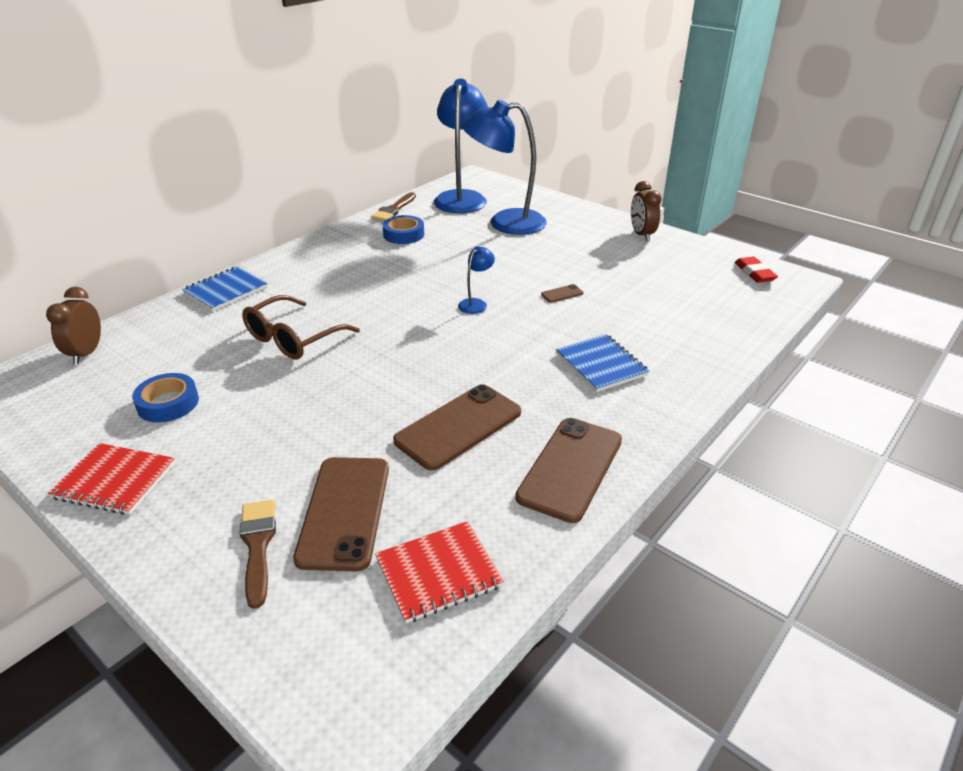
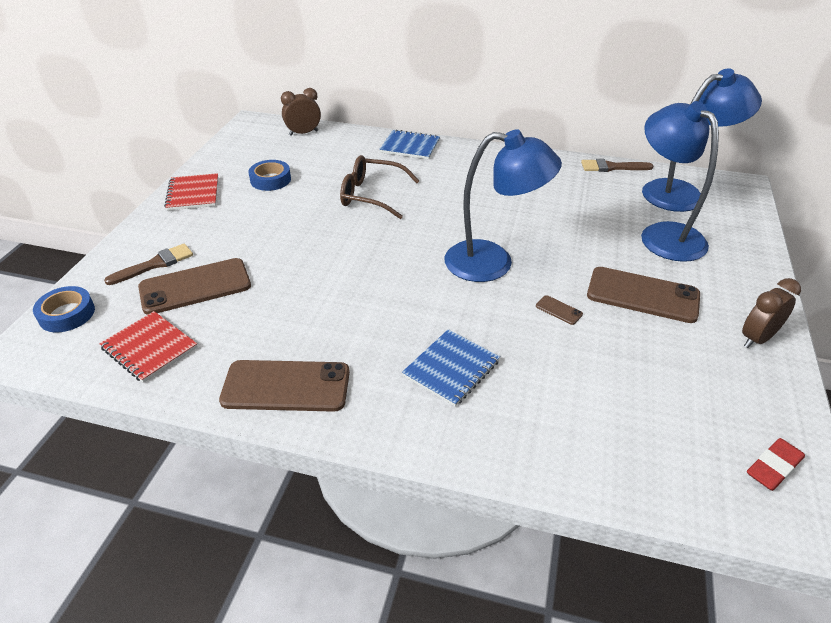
camera: 65 degrees right, 5 degrees up
(403, 234) = (572, 187): blue tape -> blue tape (67, 314)
(459, 426) = (309, 308): brown phone -> brown phone (642, 295)
(476, 303) = (493, 263): blue lamp -> blue lamp, size x2.36

